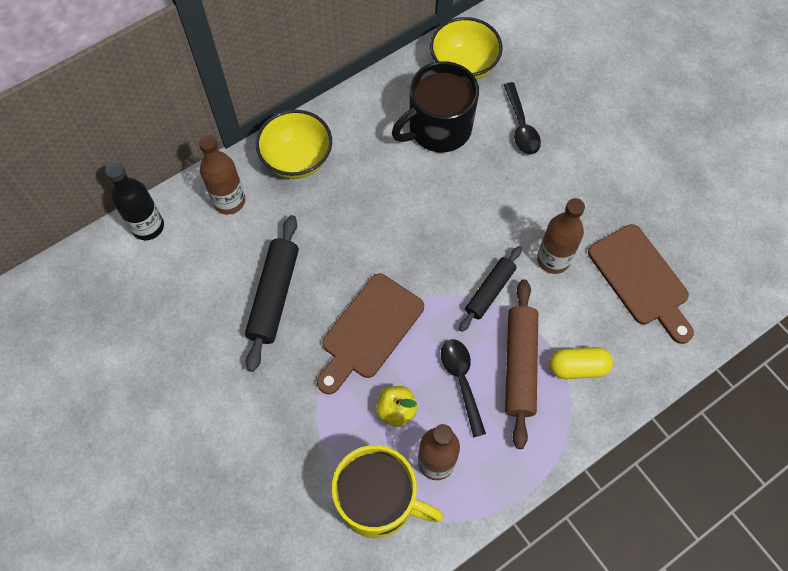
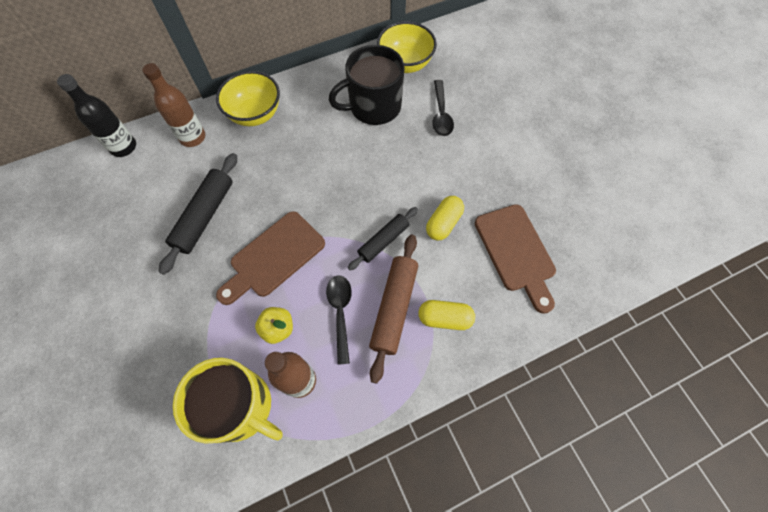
camera: 10 degrees right, 0 degrees up
(553, 259) = (443, 223): brown bottle -> yellow capsule

